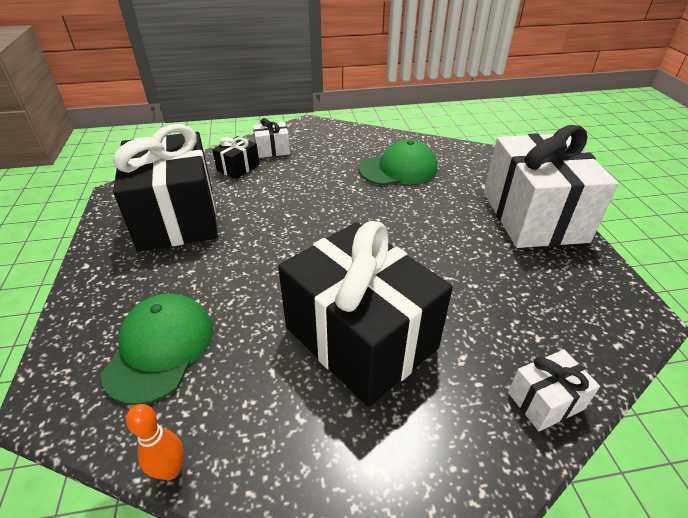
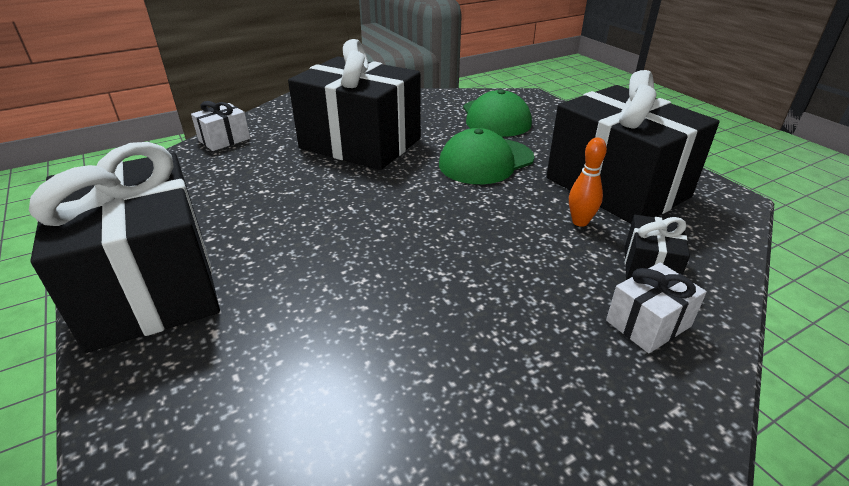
camera: 160 degrees right, 5 degrees down
(170, 470) = (436, 92): orange bowling pin -> orange bowling pin (580, 222)
(398, 169) = (381, 334): green cap -> green cap (486, 161)
(533, 216) = (150, 286): white gift -> black gift

